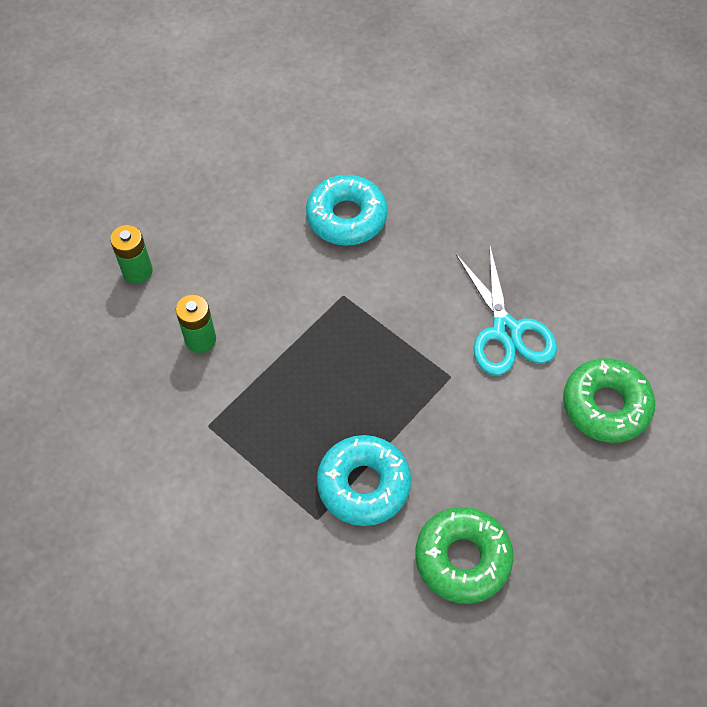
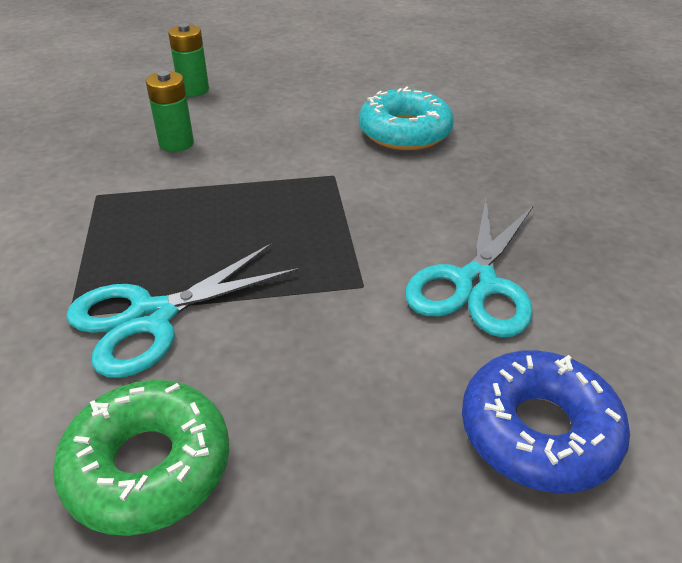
camera: 40 degrees right, 20 degrees down
(363, 484) = (151, 317): turquoise donut -> turquoise scissors
(605, 405) = (538, 431): green donut -> blue donut

